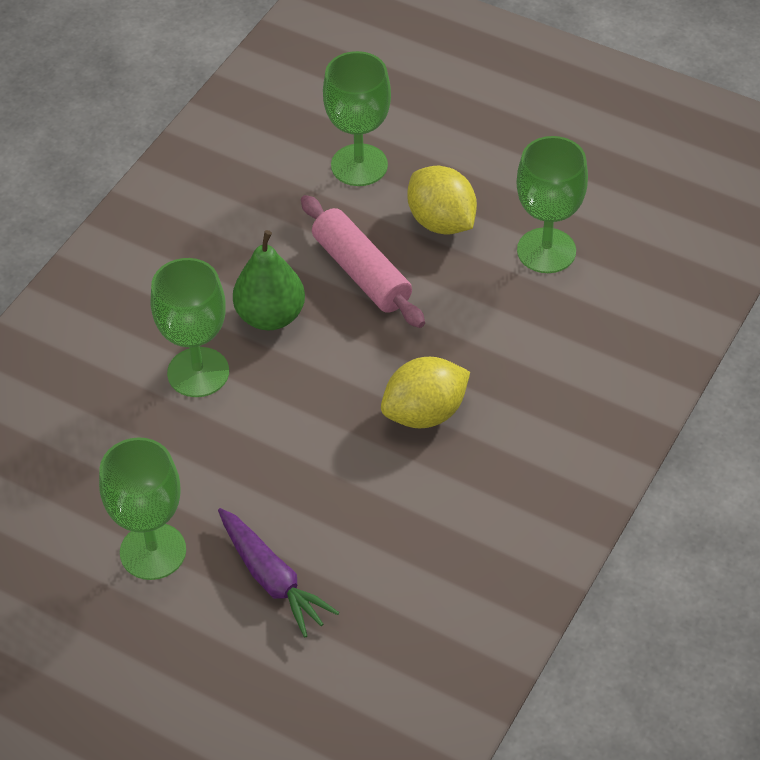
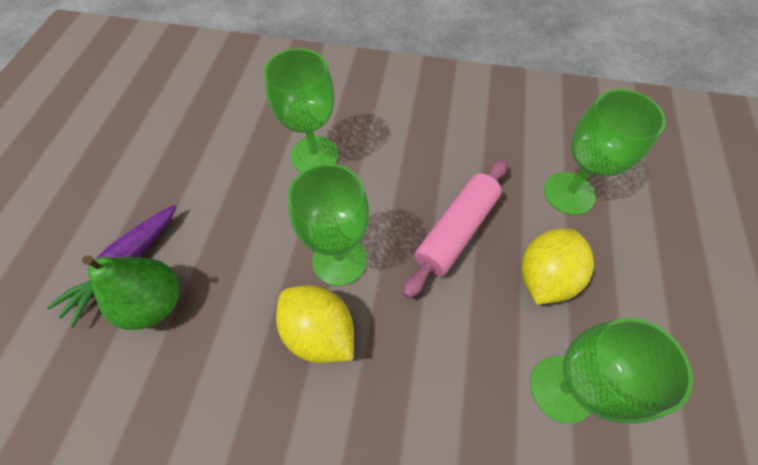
camera: 70 degrees right, 10 degrees up
(153, 551) = (146, 180): green goblet -> green goblet (339, 260)
(270, 316) = (384, 182): green pear -> green pear (155, 303)

